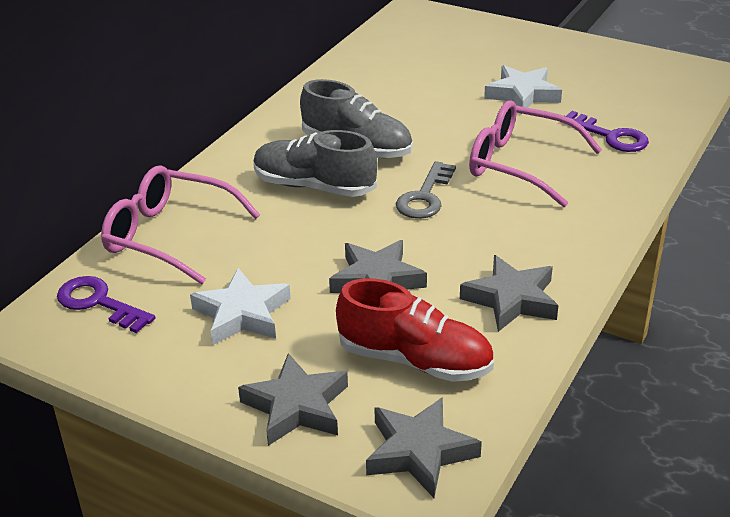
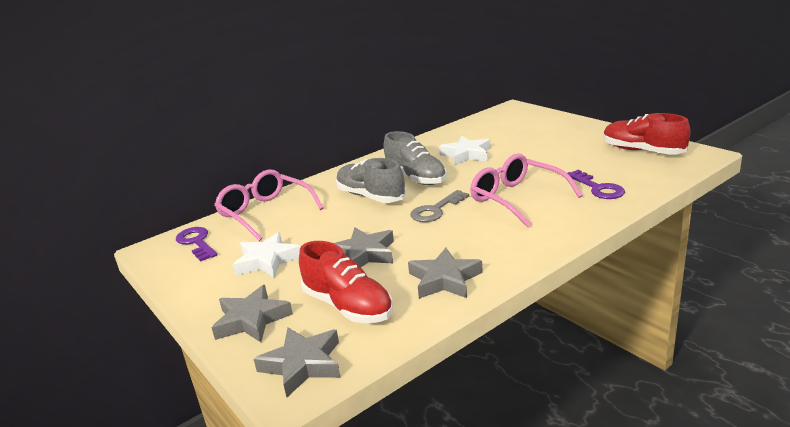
camera: 25 degrees right, 10 degrees down
(522, 94) = (551, 158): white star -> white star (466, 155)
(630, 72) = (642, 151): none -> red shoe

